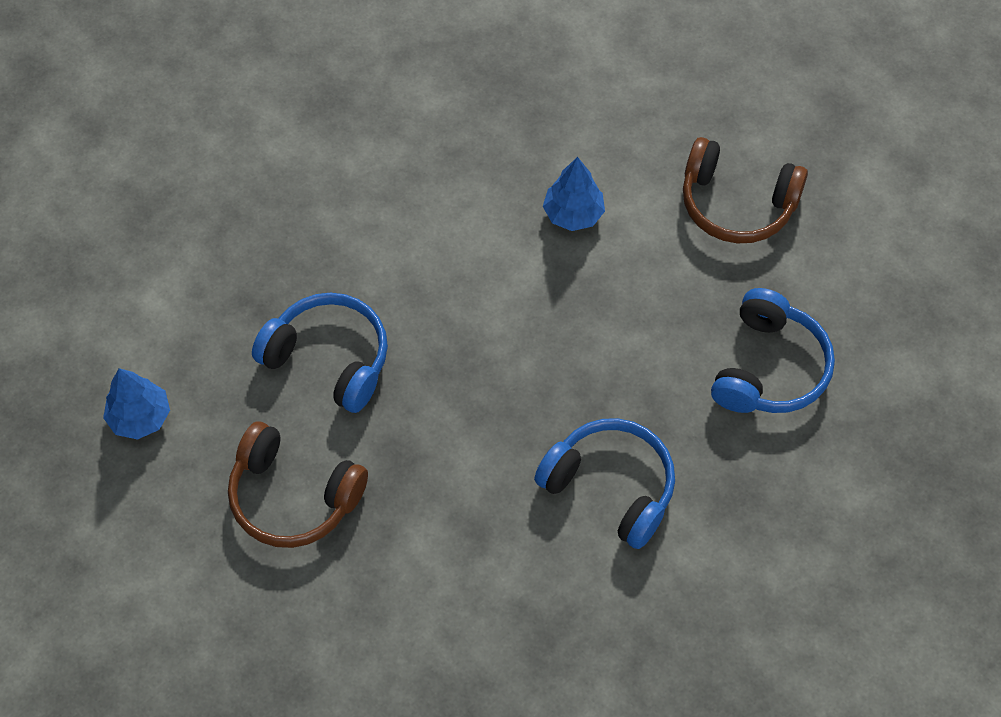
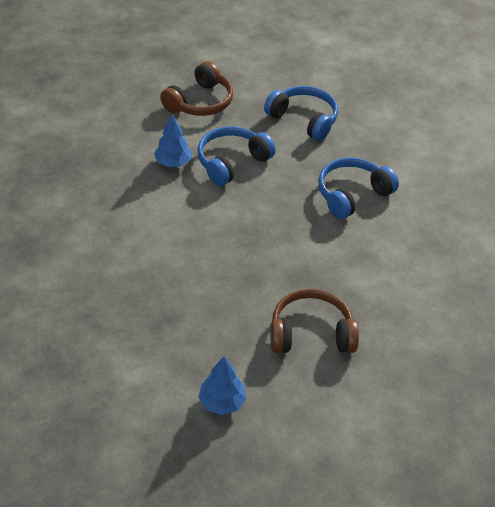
camera: 75 degrees left, 15 degrees down
(293, 497) = (311, 333): brown headphones -> brown headphones turned 135 degrees counterclockwise
(329, 358) = (220, 292): blue headphones -> blue headphones (231, 162)

